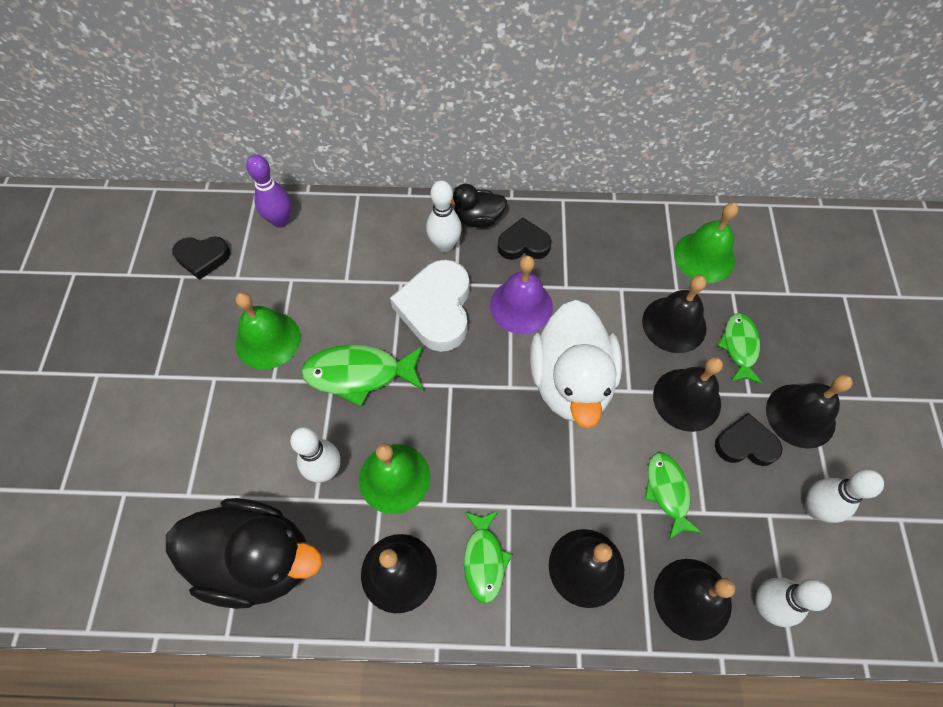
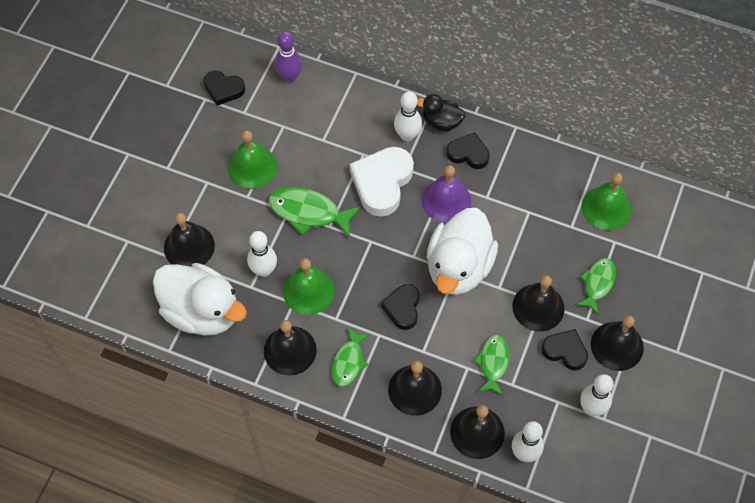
camera: 20 degrees right, 0 degrees up
(258, 559) = (202, 311): black duck -> white duck
(524, 459) = (403, 308): none -> black heart
(674, 324) = (556, 251): black bell -> black bell (189, 246)

